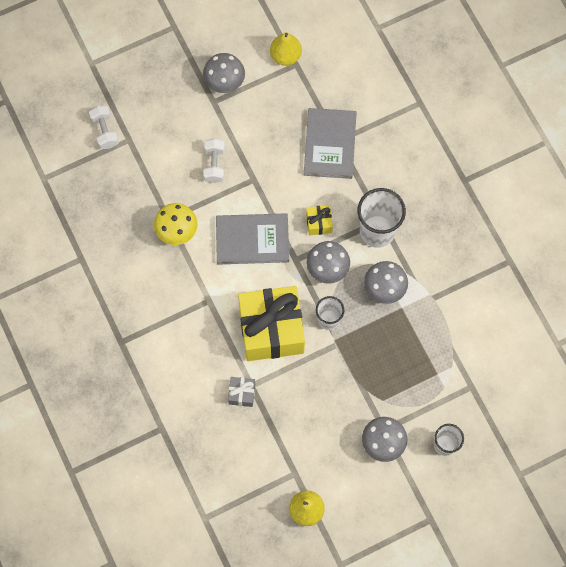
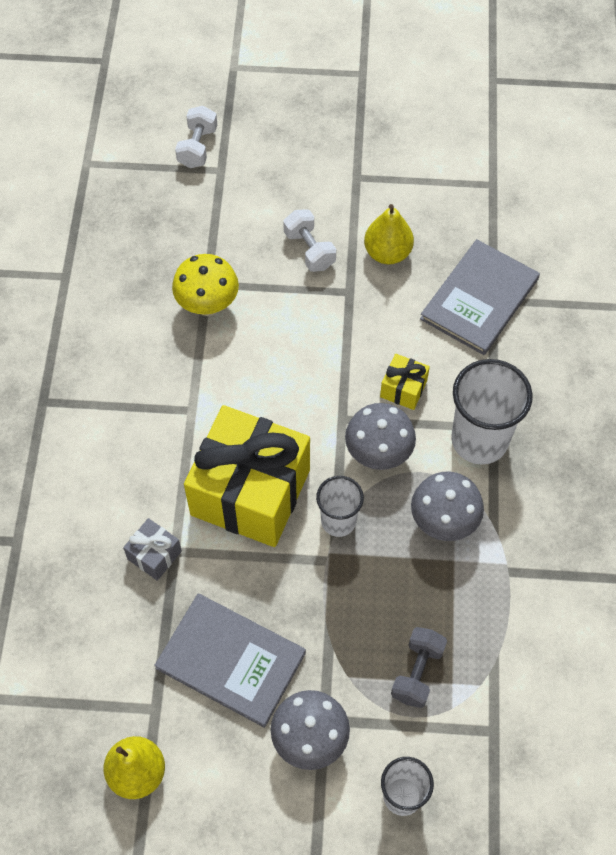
camera: 30 degrees right, 10 degrees down
(214, 165) = (309, 250): white dumbbell -> white dumbbell turned 60 degrees counterclockwise
(224, 83) = (385, 163): grey mushroom -> none
(252, 240) = (299, 364): grey book -> grey book (230, 661)
(285, 56) = (484, 169): yellow pear -> yellow pear (387, 253)
(417, 378) = (417, 672): none -> grey dumbbell

